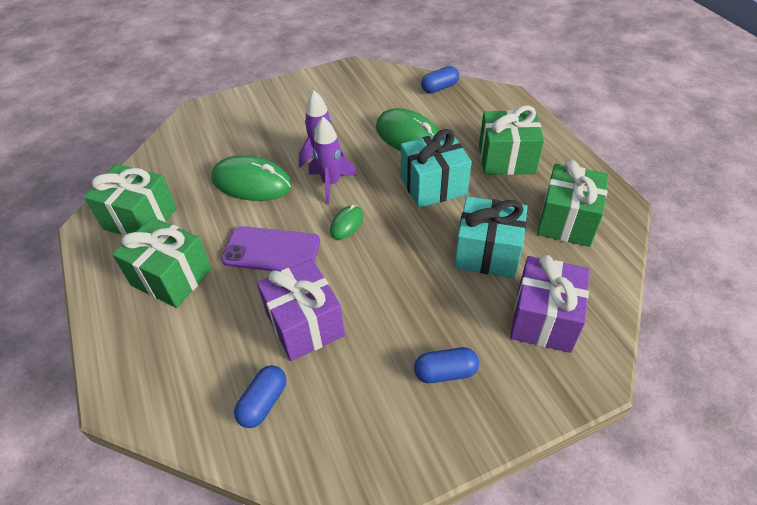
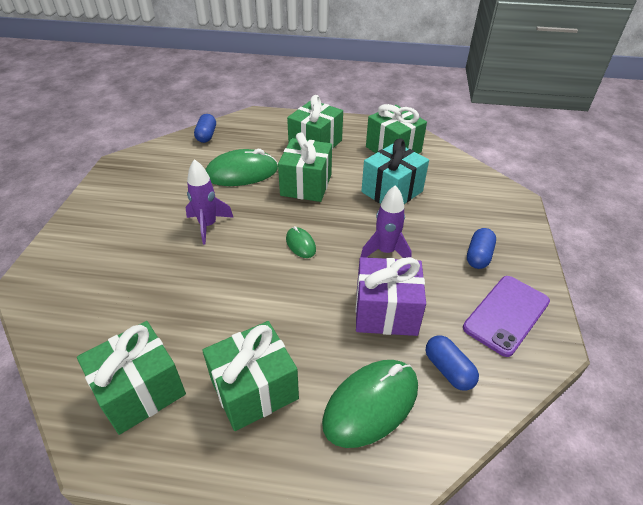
camera: 60 degrees left, 5 degrees down
(252, 182) = (188, 282): green mouse -> green mouse (371, 404)
(271, 251) = (288, 301): purple phone -> purple phone (506, 314)
(331, 184) = (246, 234): purple rocket -> purple rocket (385, 252)
(433, 186) = (306, 185): turquoise gift -> green gift
(544, 319) = (463, 196): purple gift -> none

